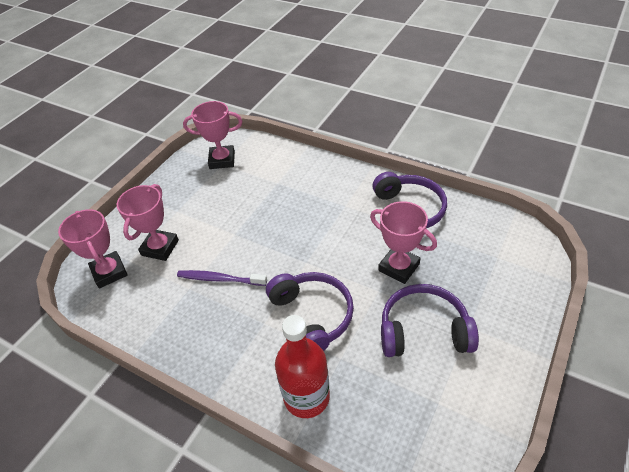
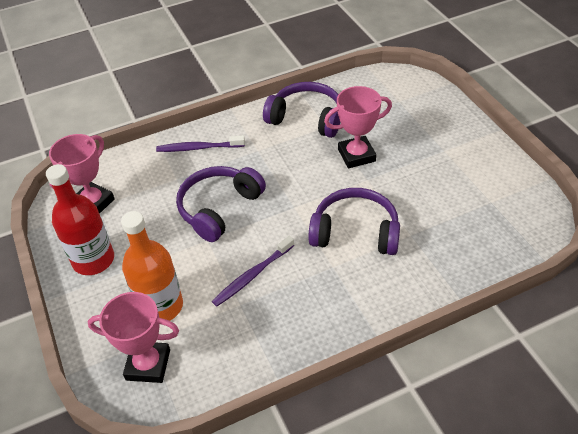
camera: 55 degrees left, 0 degrees up
(160, 248) = (161, 306): pink trophy -> orange bottle
(306, 397) = (428, 273): red bottle -> red bottle (93, 260)
(316, 174) = (198, 148): none -> purple toothbrush
(423, 331) = (427, 175): purple headphones -> purple headphones (219, 208)

